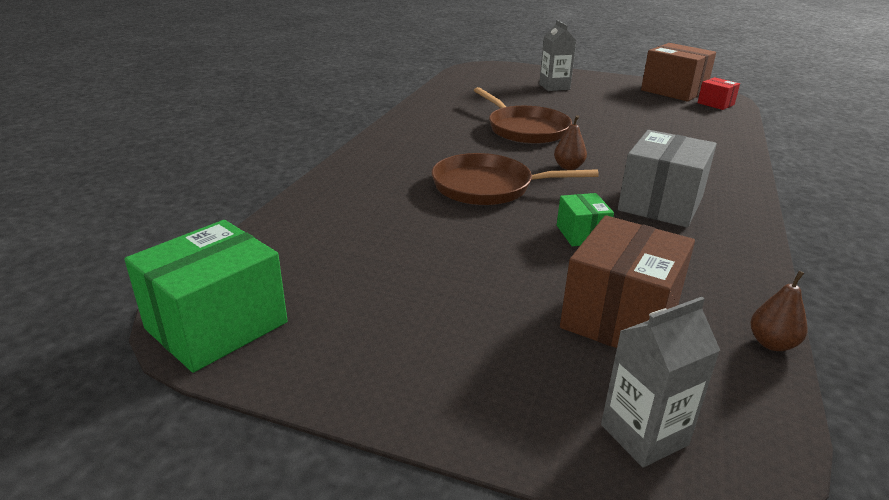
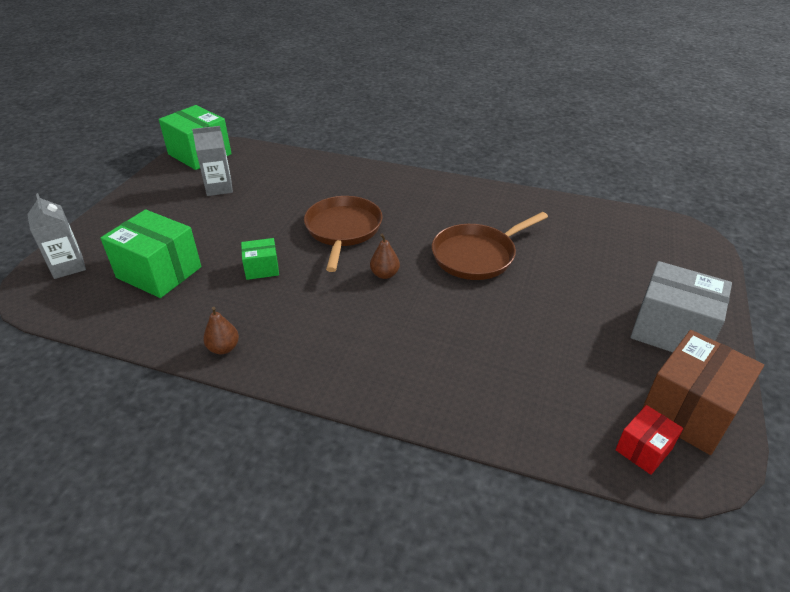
camera: 90 degrees right, 10 degrees up
(554, 87) = (639, 288): grey carton -> grey carton (219, 188)
(620, 317) = (159, 272): brown box -> green box
(660, 204) = (307, 319): grey box -> grey box (671, 330)
(772, 343) = (106, 331): brown pear -> brown pear (223, 348)

